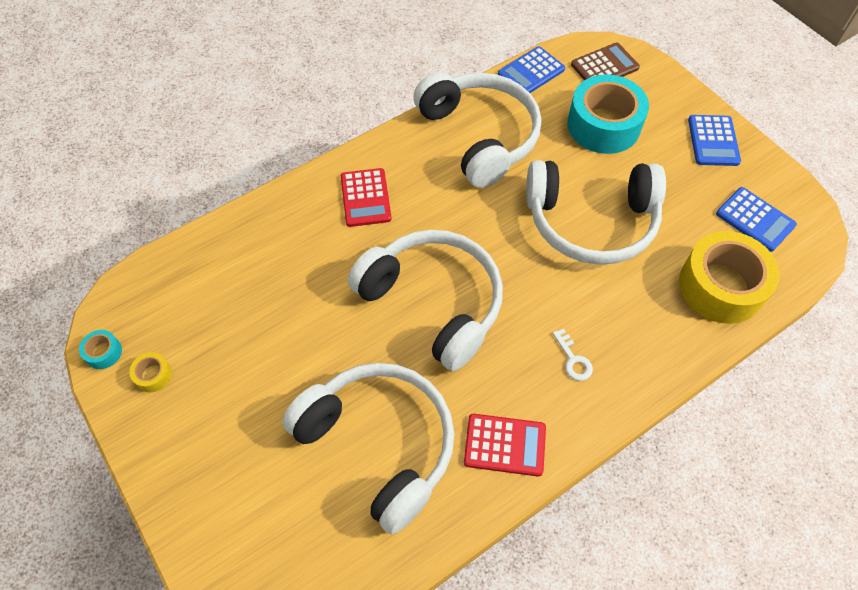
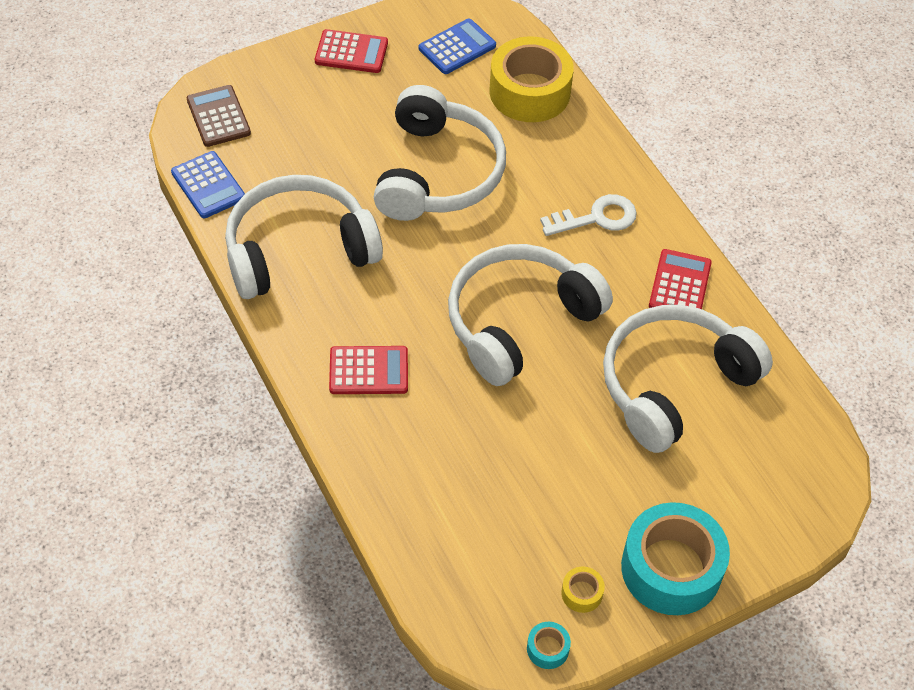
camera: 85 degrees left, 5 degrees down
(573, 359) = (596, 218): white key -> white key, size x1.70
(603, 125) = (308, 136): turquoise tape -> turquoise tape (671, 568)
(713, 141) = (351, 52): blue calculator -> red calculator

